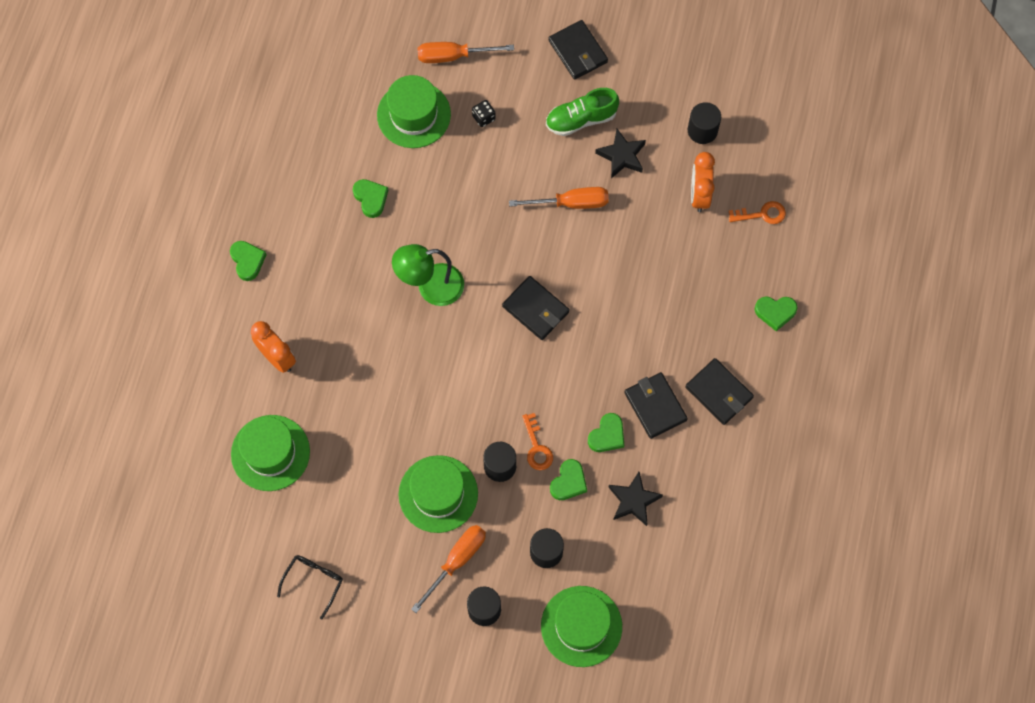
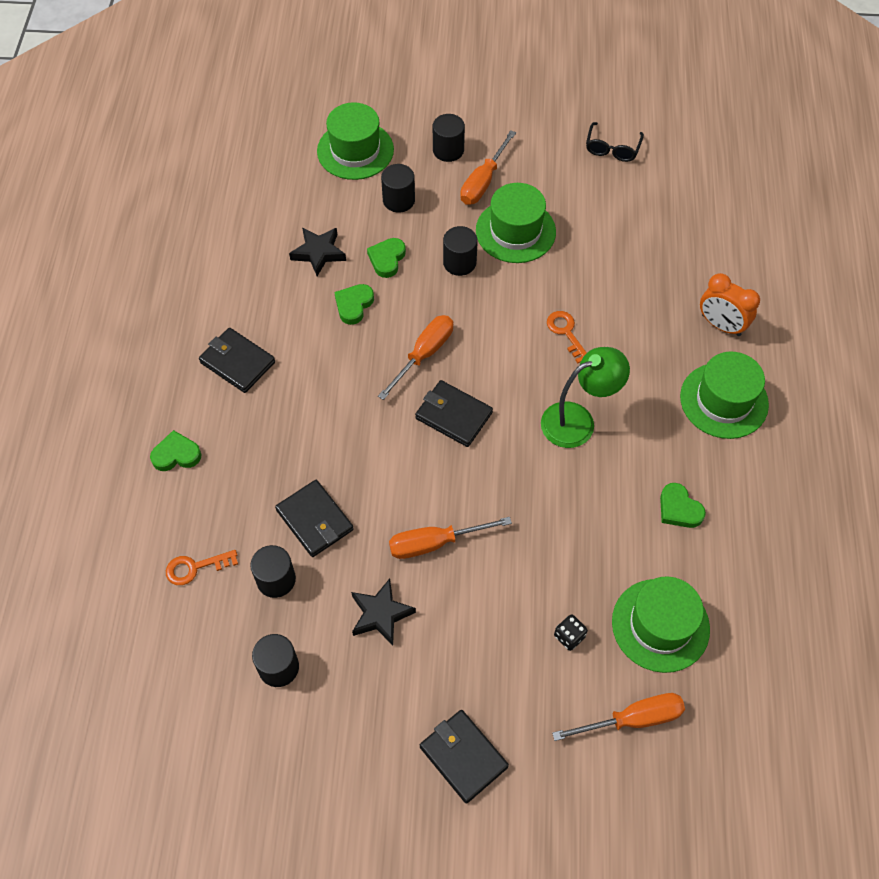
camera: 170 degrees right, 10 degrees down
(247, 261) = (793, 416): green heart -> none
(270, 453) = (693, 241): green hat -> green hat (724, 400)
(537, 447) = (425, 284): orange key -> orange key (566, 333)
(551, 373) = (424, 354): none -> orange screwdriver
(581, 119) = (441, 656): green shoe -> none
(655, 406) = (306, 339): black wallet -> black wallet (314, 520)
(699, 195) = (276, 579): orange clock -> black cylinder

